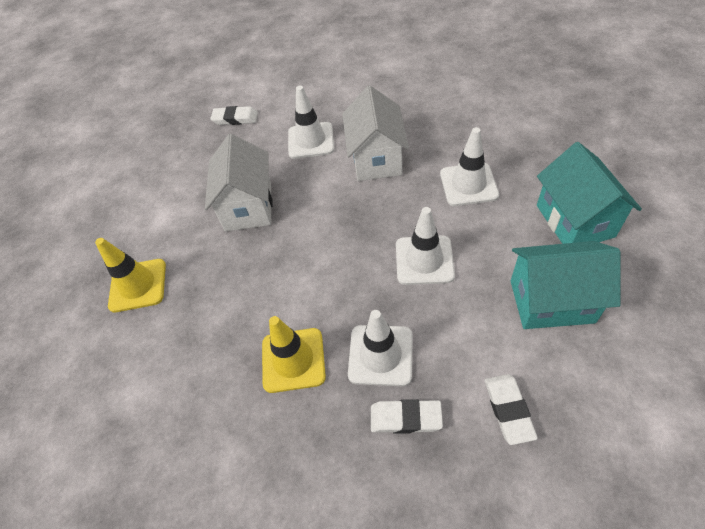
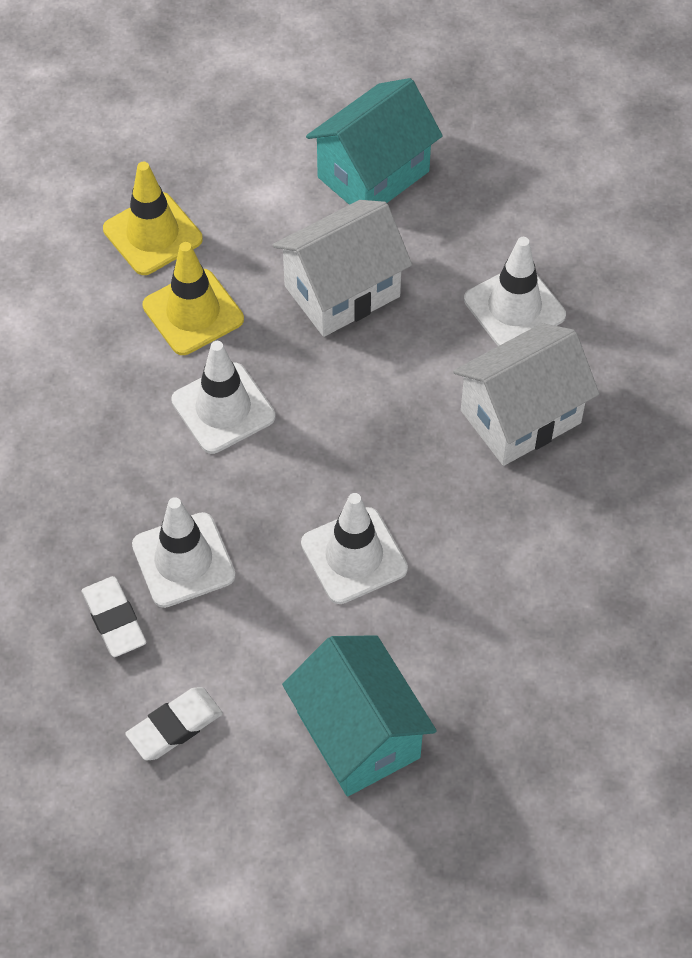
camera: 55 degrees right, 5 degrees up
(235, 119) = (509, 176): white eraser -> none
(293, 360) = (132, 466): yellow traffic cone -> yellow traffic cone (193, 312)
(468, 184) = (528, 565): white traffic cone -> white traffic cone (223, 408)
(574, 221) = (523, 731): turquoise house -> turquoise house (373, 174)

